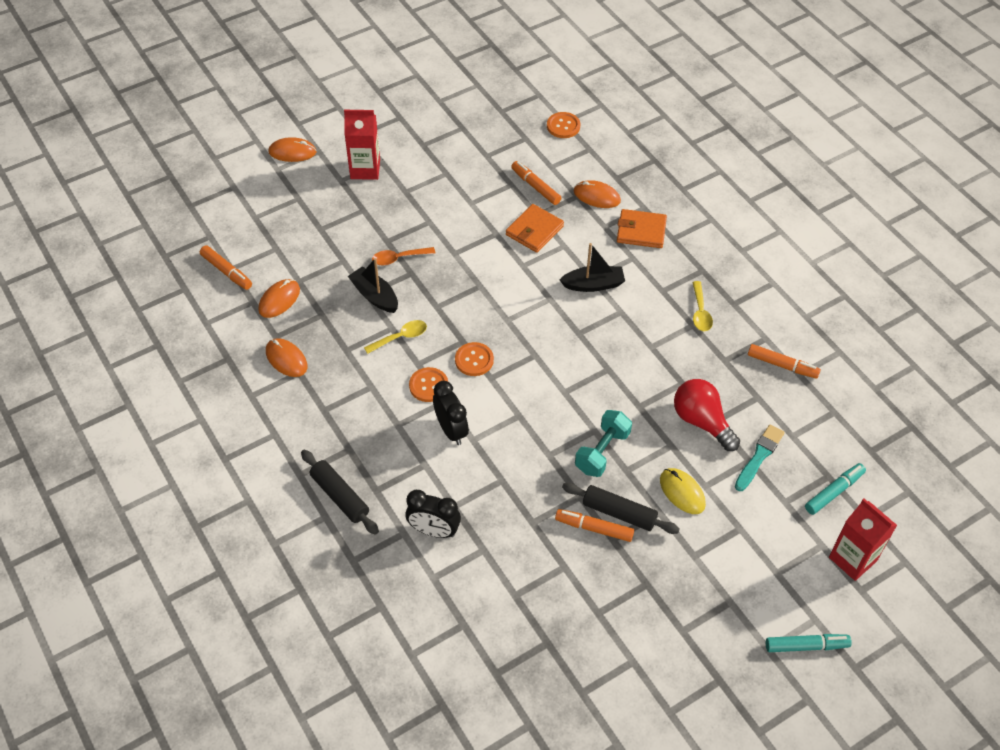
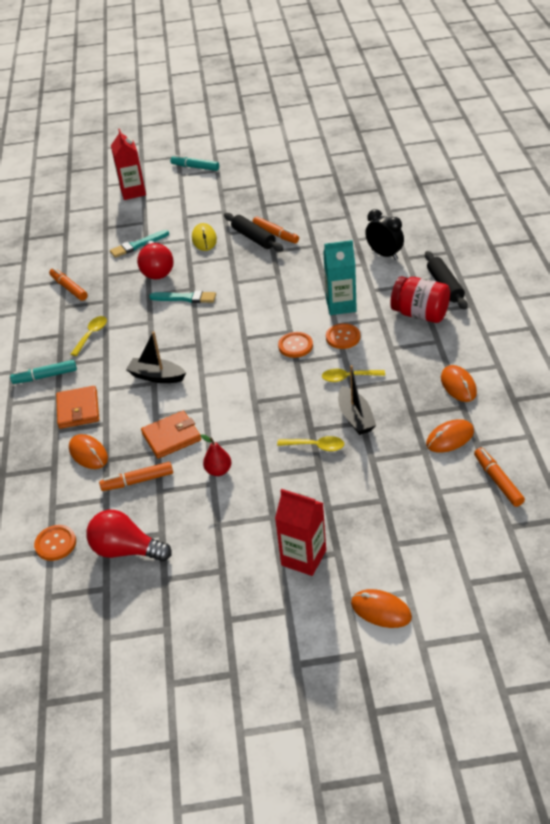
camera: 150 degrees left, 10 degrees down
(355, 442) = (420, 314): none -> red jar
(398, 258) = (316, 446): orange spoon -> yellow spoon
(451, 430) = (341, 305): black clock -> turquoise carton
(472, 214) = (218, 471): none -> red pear
(505, 137) = (126, 550): none -> red light bulb
(535, 187) = (137, 481): orange marker -> orange marker turned 90 degrees clockwise
(602, 452) = (239, 269): turquoise dumbbell -> none
(636, 389) = (185, 298): none -> turquoise brush
(641, 231) = (78, 409): orange wallet -> orange wallet turned 45 degrees clockwise
(834, 492) = (110, 220): turquoise marker -> turquoise marker (45, 376)

